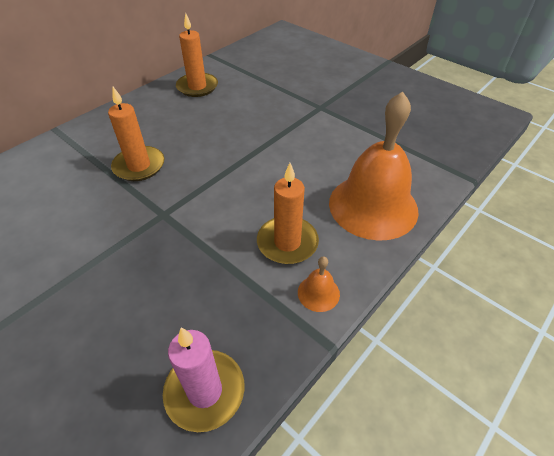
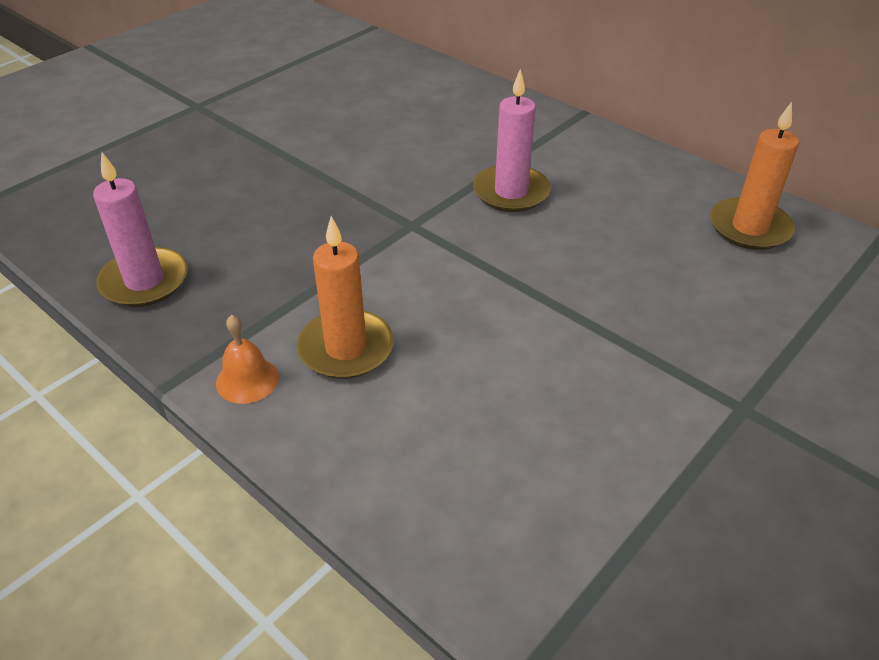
camera: 90 degrees right, 5 degrees down
(139, 166) = (511, 192): orange candle -> pink candle
(373, 206) = (423, 468): orange bell -> none

